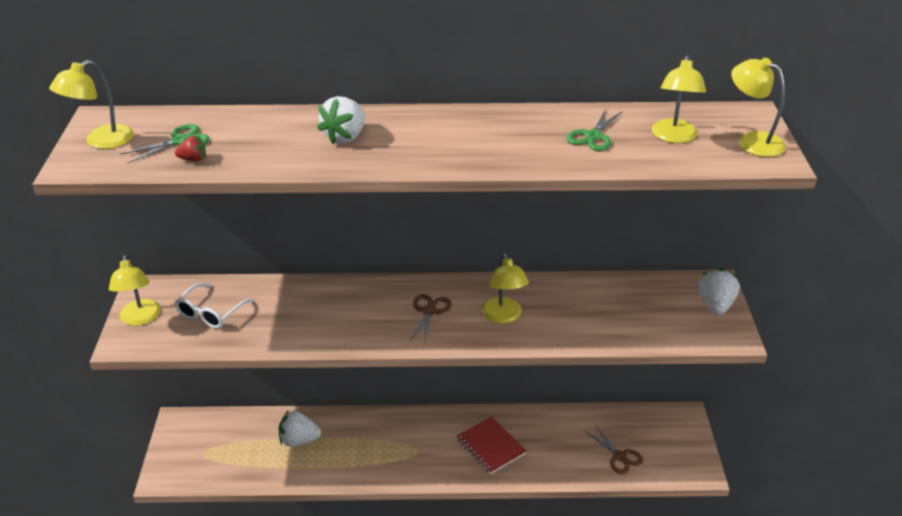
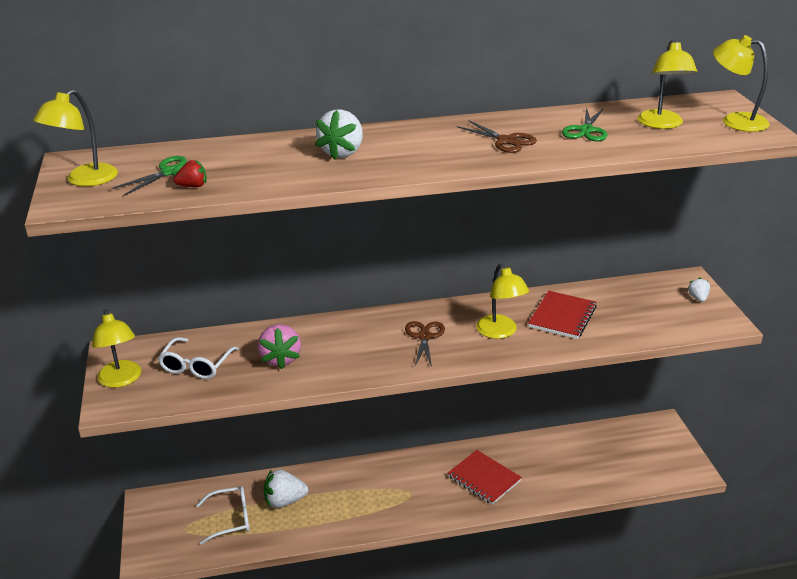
camera: 10 degrees left, 5 degrees down
(245, 450) = (230, 519): none -> white glasses
(288, 316) = (280, 359): none -> pink strawberry
(570, 308) = (562, 317): none -> red notebook
(619, 456) = (613, 469): brown scissors -> brown scissors (506, 141)
(715, 305) = (698, 298): white strawberry -> white strawberry, size x0.54

